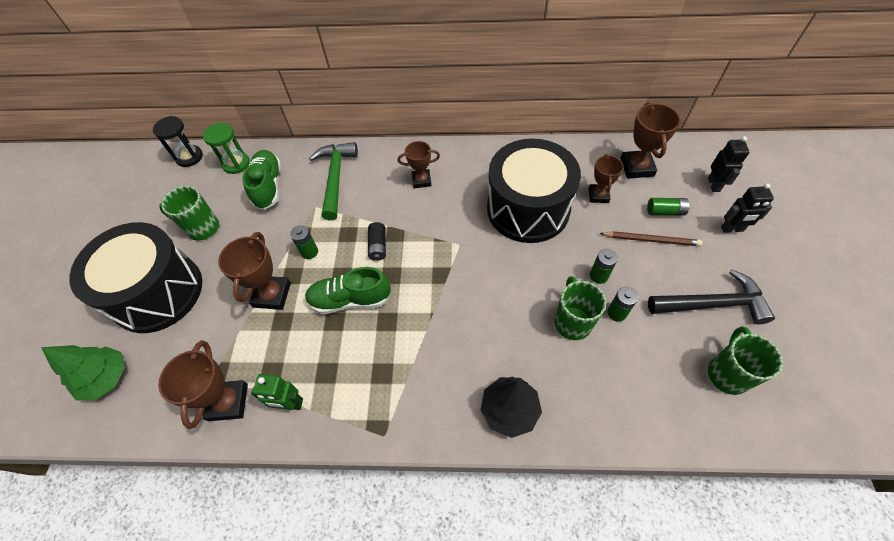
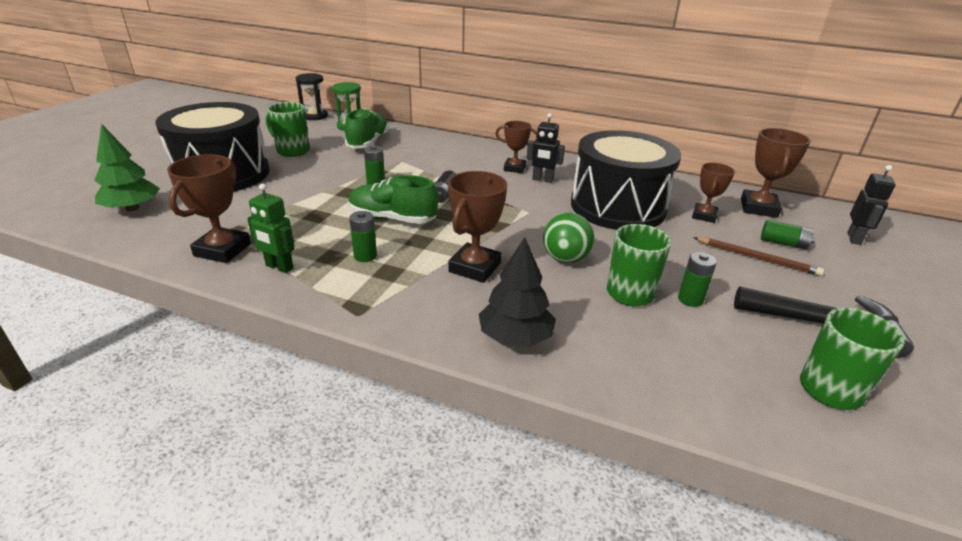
camera: 15 degrees right, 25 degrees down
(272, 295) = (320, 198): brown trophy -> brown trophy (474, 267)
(335, 178) = (432, 150): green hammer -> none
(511, 299) = (565, 259): none -> green ball
(598, 276) = (679, 268): green battery -> green battery (365, 256)
(732, 229) = (870, 274): black robot -> black robot (542, 180)

